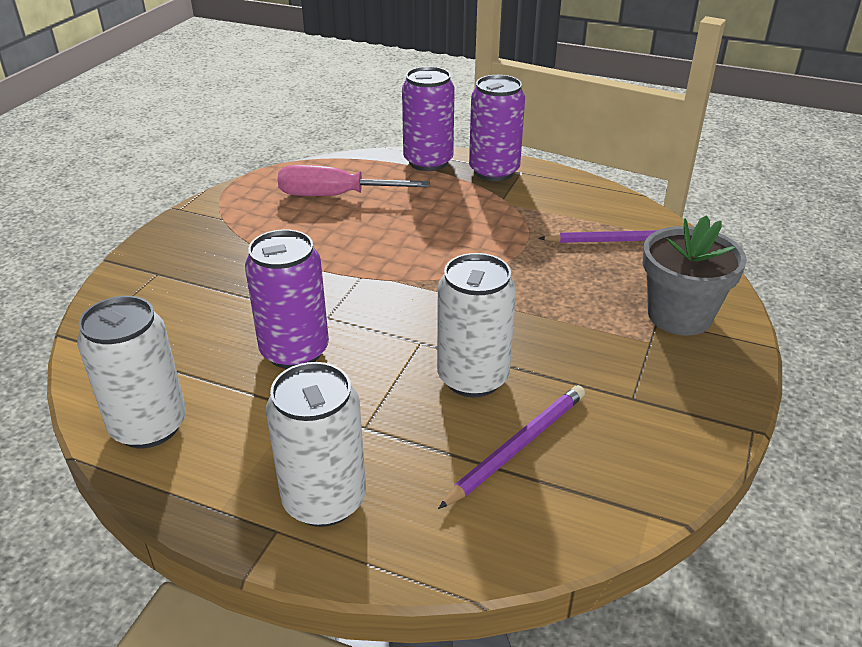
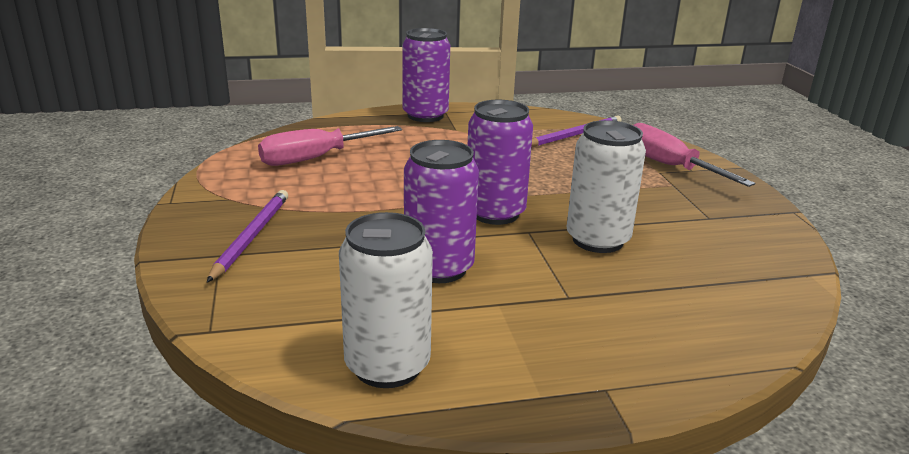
camera: 35 degrees left, 10 degrees down
(324, 500) = (610, 353): white can -> none
(428, 162) = (363, 120): purple can -> purple can (495, 213)
(517, 447) = (685, 268): purple pencil -> purple pencil (251, 236)
(679, 315) = (669, 166): grey flower pot -> pink screwdriver

